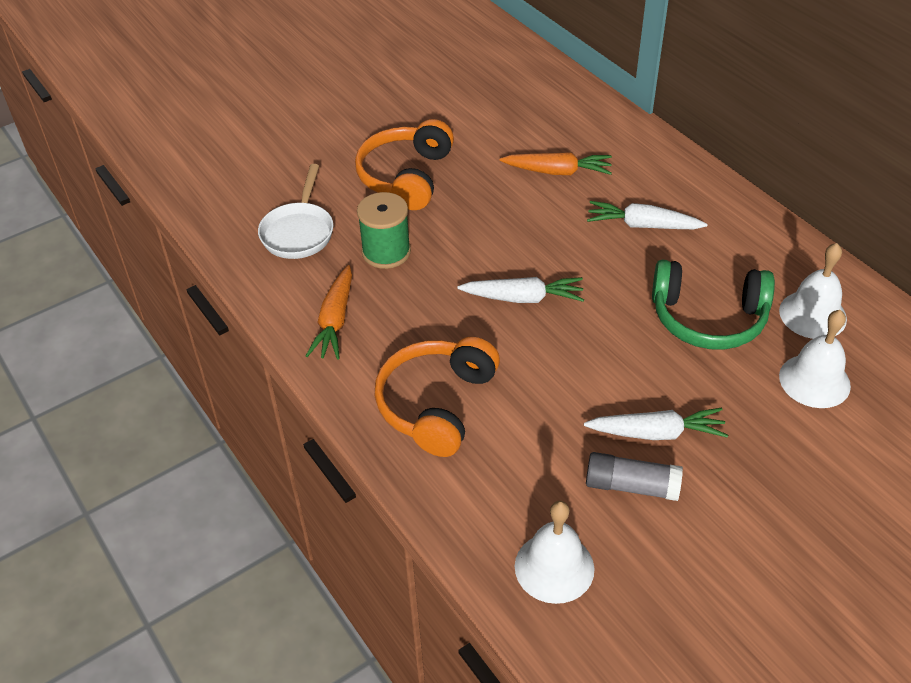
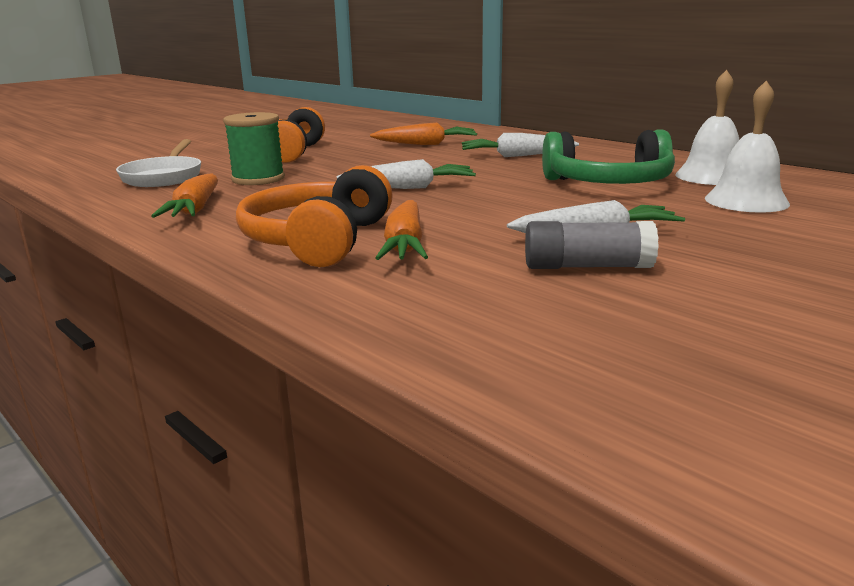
camera: 10 degrees left, 25 degrees down
(503, 425) = (405, 245): none -> orange carrot
(554, 567) = (512, 330): white bell -> none

